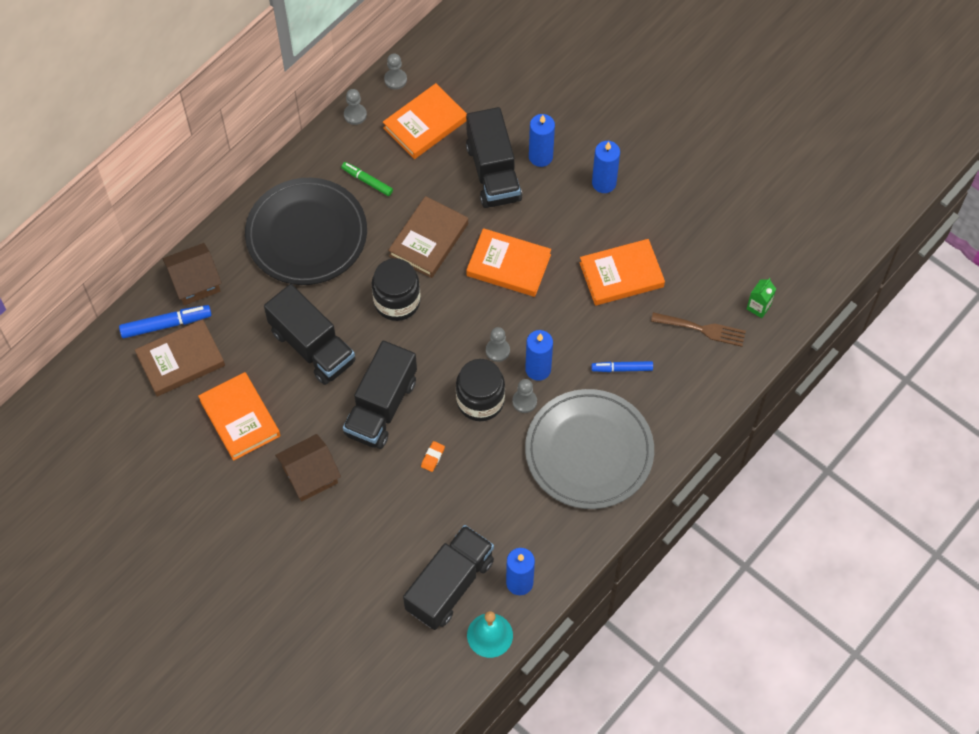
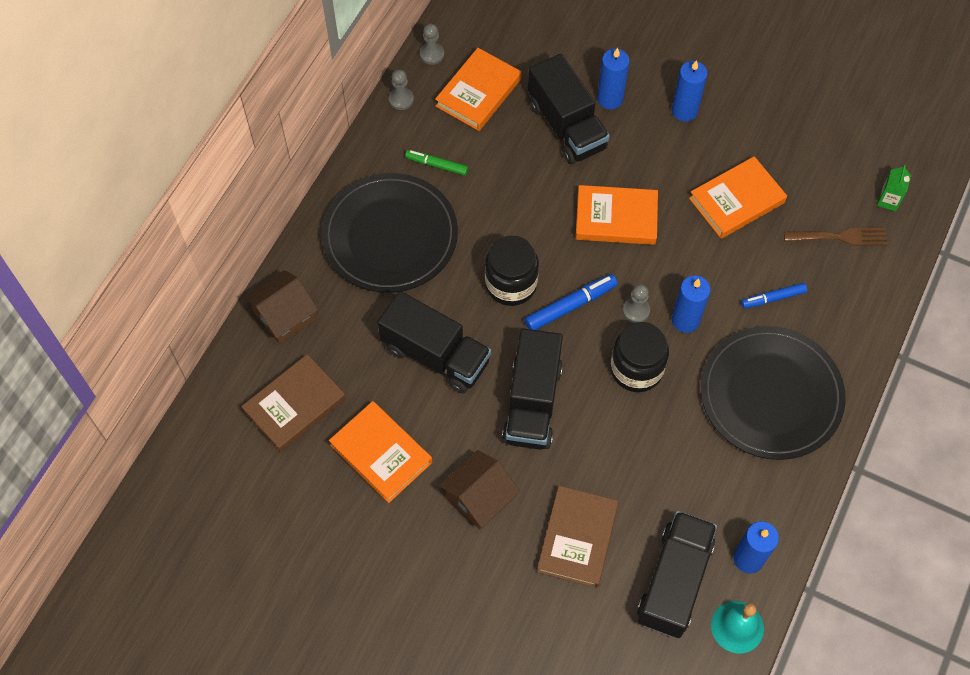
camera: 15 degrees left, 0 degrees up
(166, 324) = (266, 370): blue marker -> blue marker (570, 306)
(428, 240) = (522, 211): brown book -> brown book (577, 538)
(433, 457) = (606, 443): orange eraser -> none
(524, 401) = (683, 358): grey pawn -> none
(589, 451) = (770, 395): grey plate -> black plate

